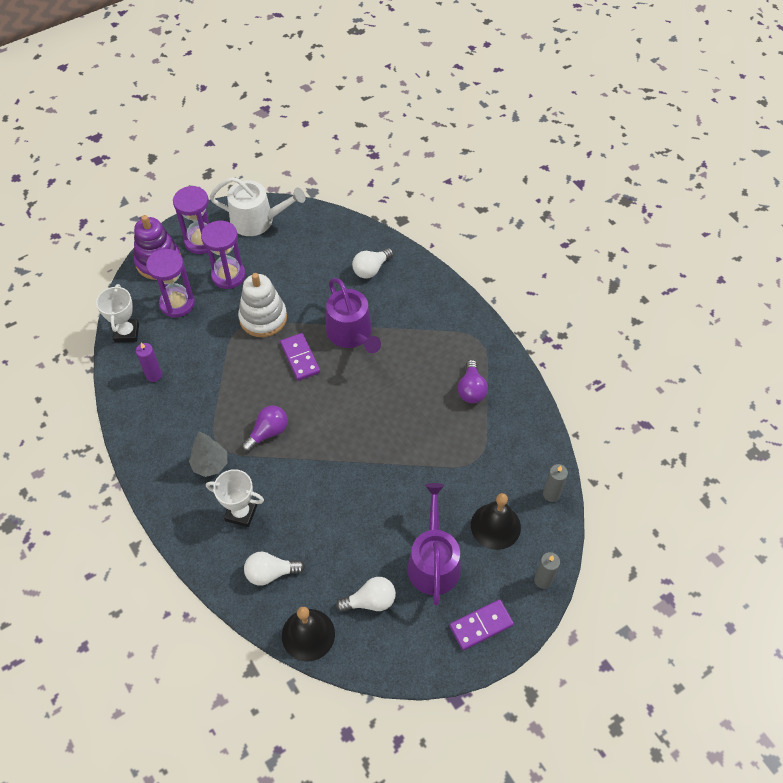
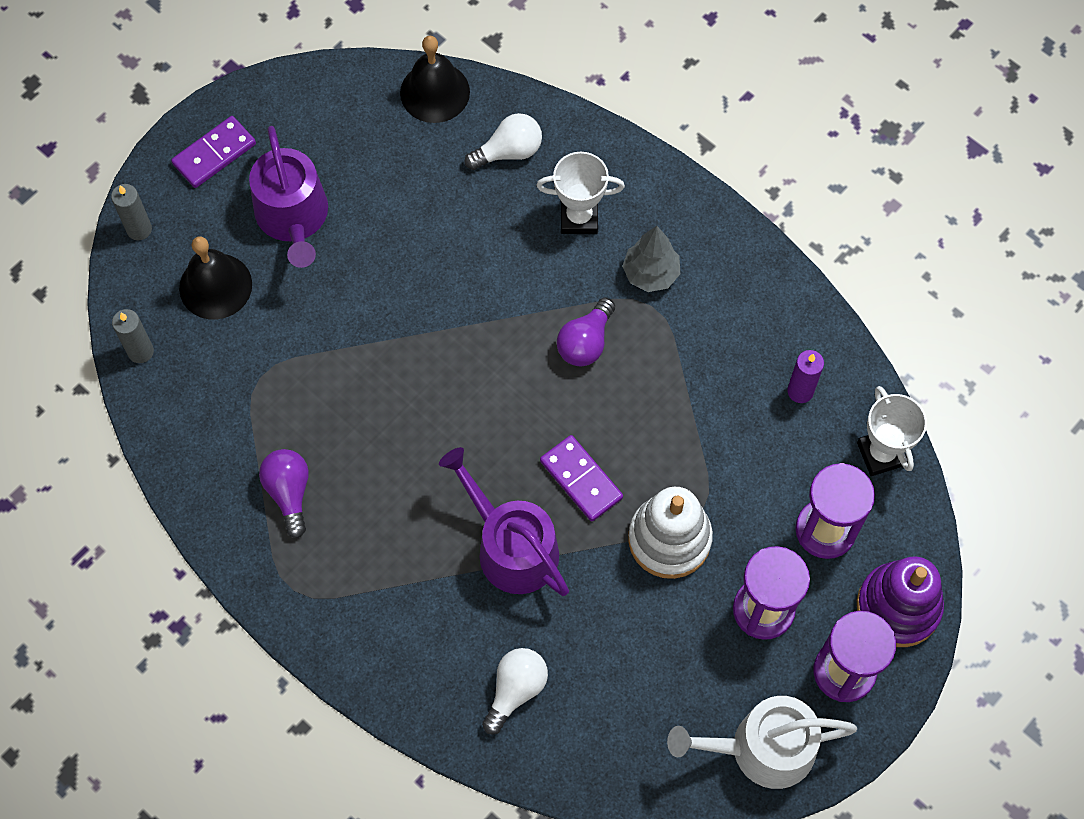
camera: 165 degrees right, 10 degrees up
(370, 601) = (366, 149): white light bulb -> none

